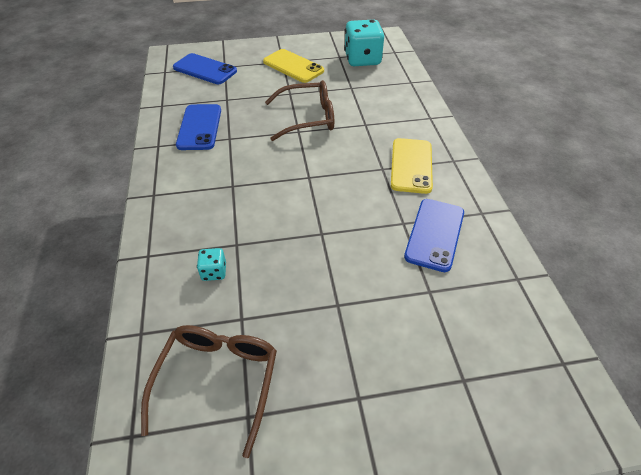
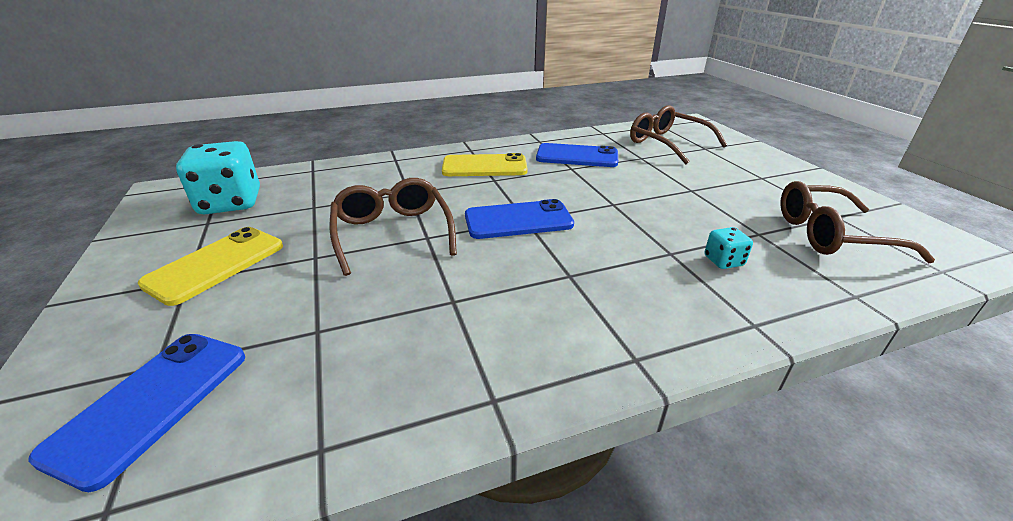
camera: 100 degrees left, 15 degrees down
(199, 127) = (420, 348): blue phone -> blue phone (518, 220)
(480, 339) = (667, 143): none -> brown glasses

